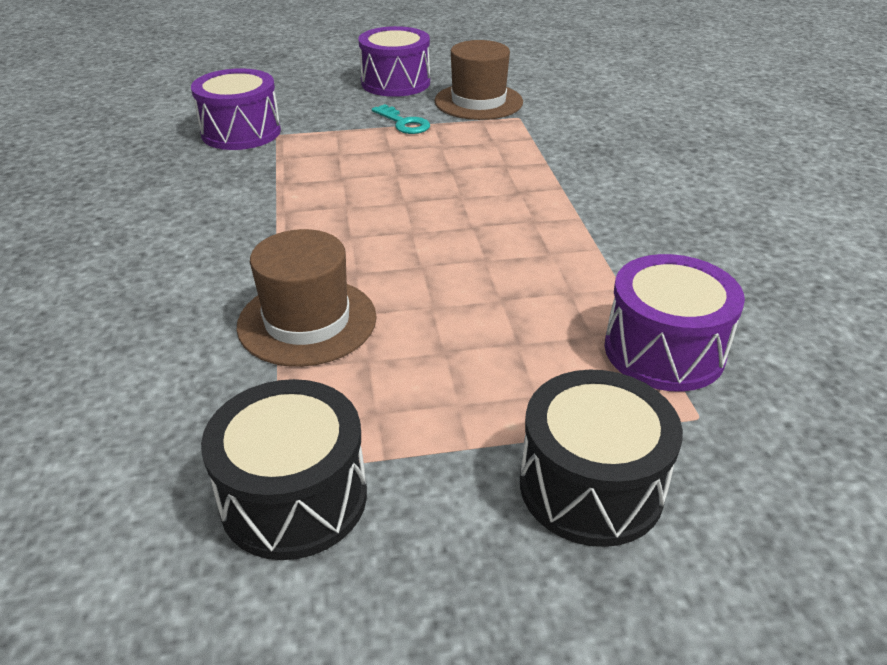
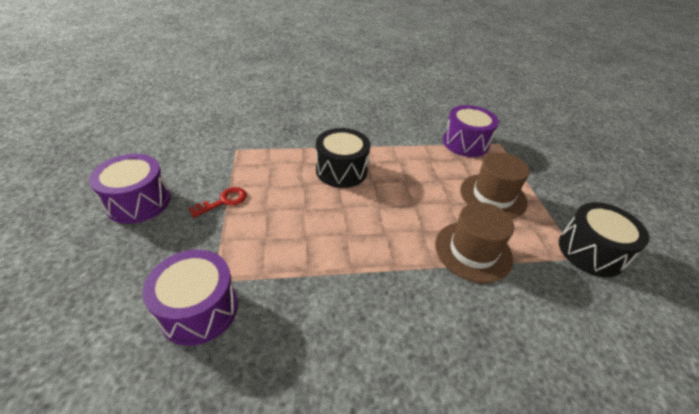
camera: 90 degrees left, 5 degrees up
(404, 123) = (224, 201): turquoise key -> red key
(478, 102) = (202, 163): brown hat -> brown hat (493, 196)
(591, 486) = (544, 172): black drum -> black drum (341, 170)

